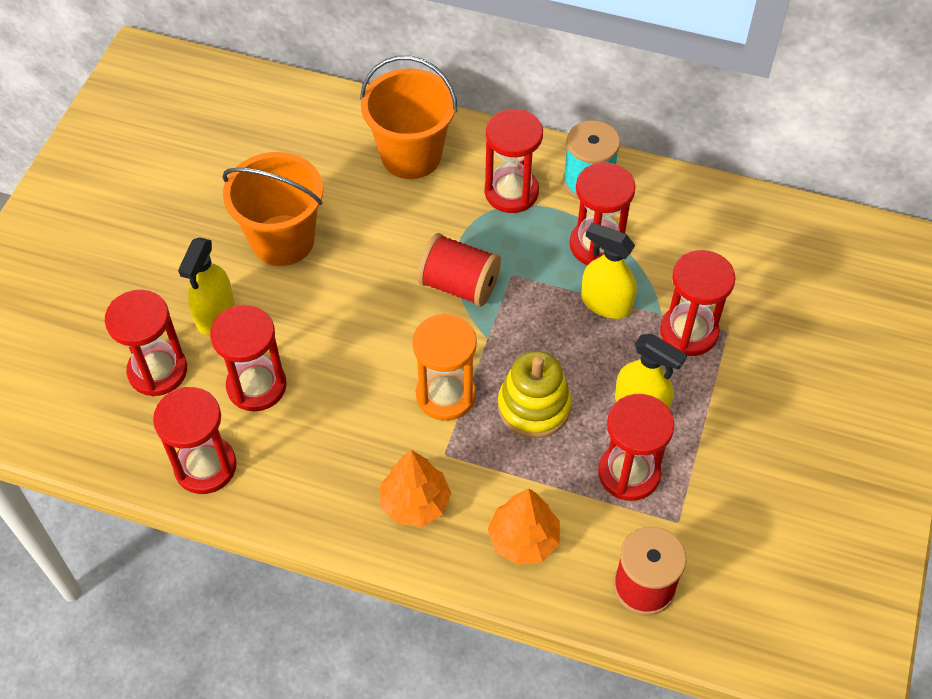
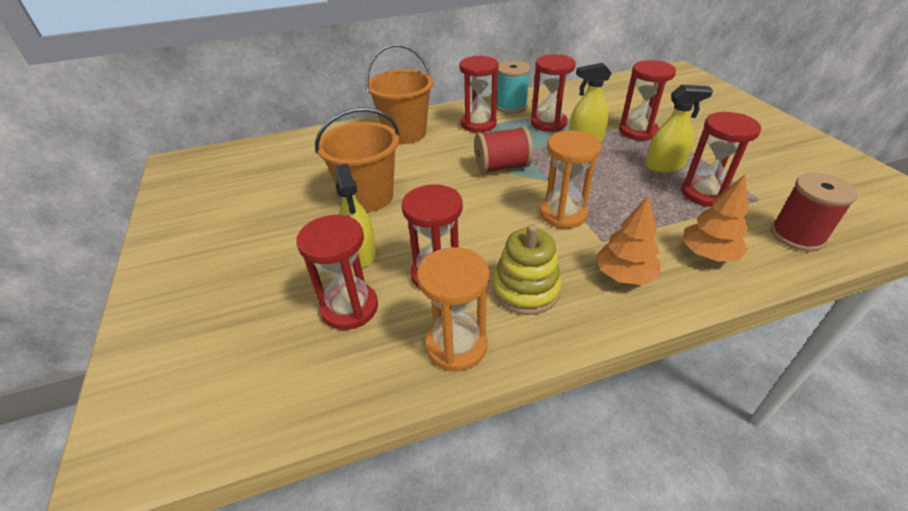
camera: 35 degrees left, 15 degrees down
(205, 466) = (456, 345): red hourglass -> orange hourglass
(534, 406) = (616, 193): yellow stacking toy -> yellow stacking toy (525, 290)

